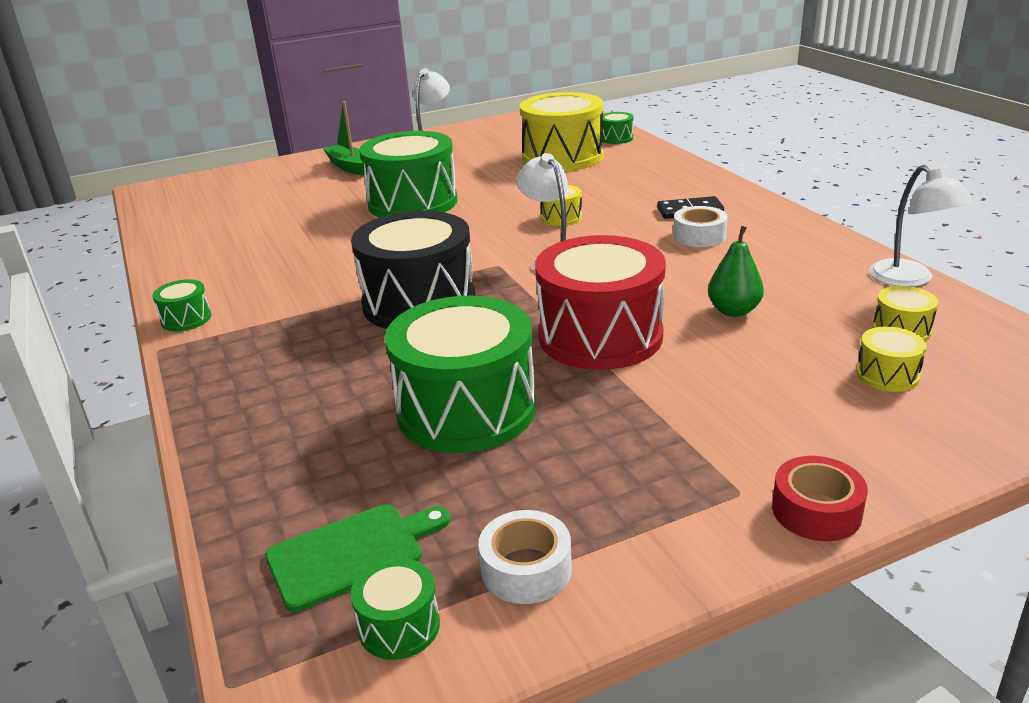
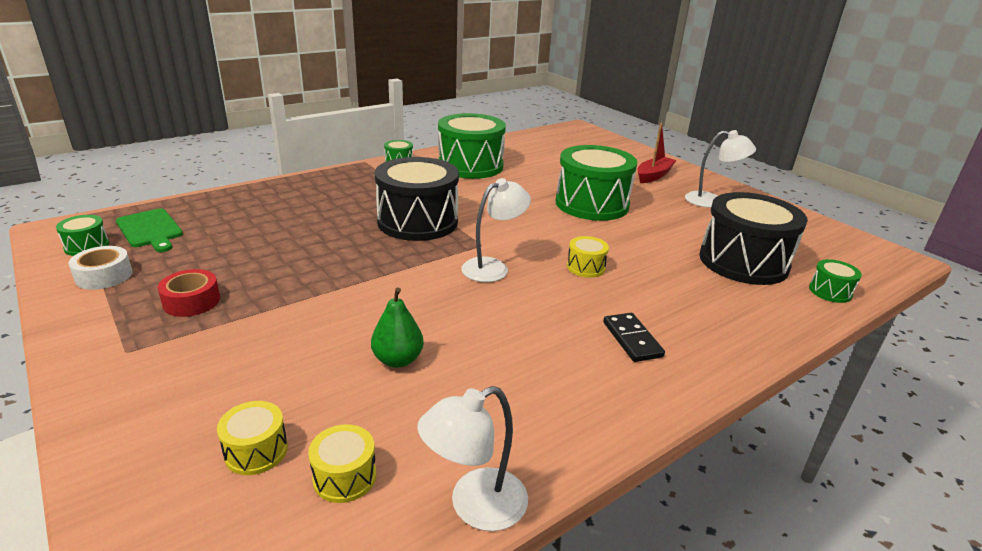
camera: 75 degrees right, 0 degrees up
(350, 167) = (653, 175): green boat -> red boat
(466, 410) = (272, 248): green drum -> green drum (470, 166)
(562, 157) = (743, 262): yellow drum -> black drum
(600, 336) = (359, 292): red drum -> none
(699, 236) = (566, 344): white tape -> none
(816, 511) = (84, 385): red tape -> red tape (191, 301)

